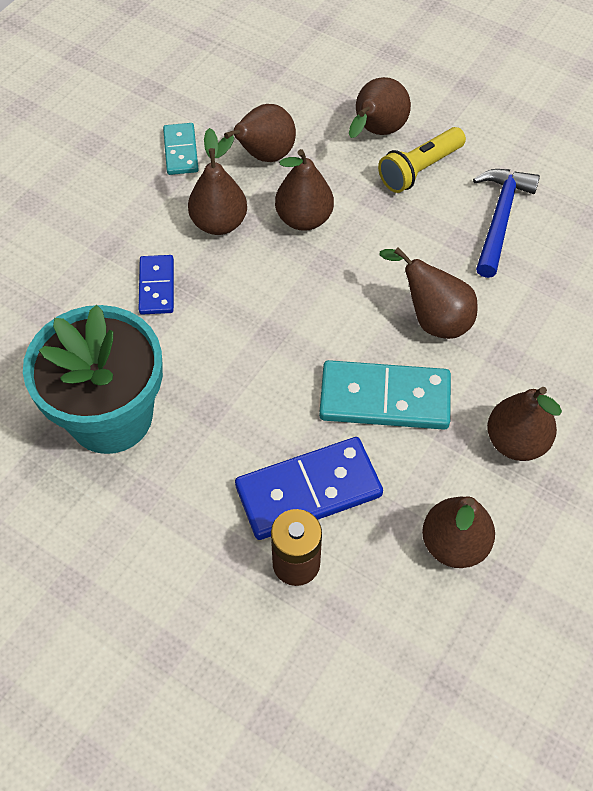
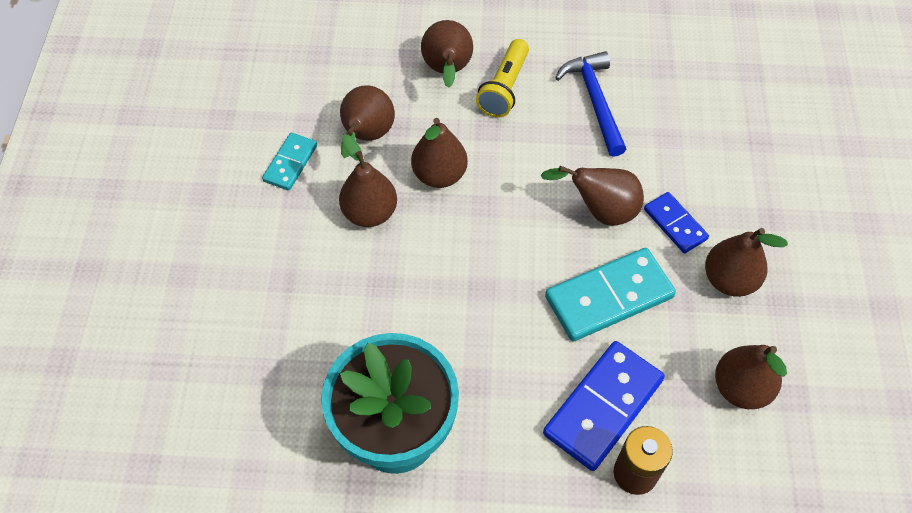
camera: 30 degrees left, 0 degrees up
(157, 286) = (355, 296): blue domino -> blue domino (675, 224)
(181, 151) = (290, 163): turquoise domino -> turquoise domino turned 60 degrees clockwise

